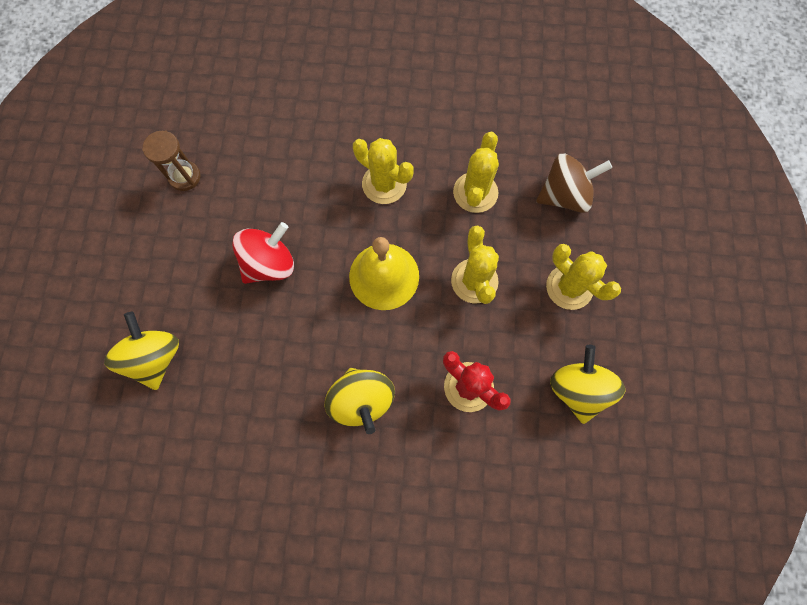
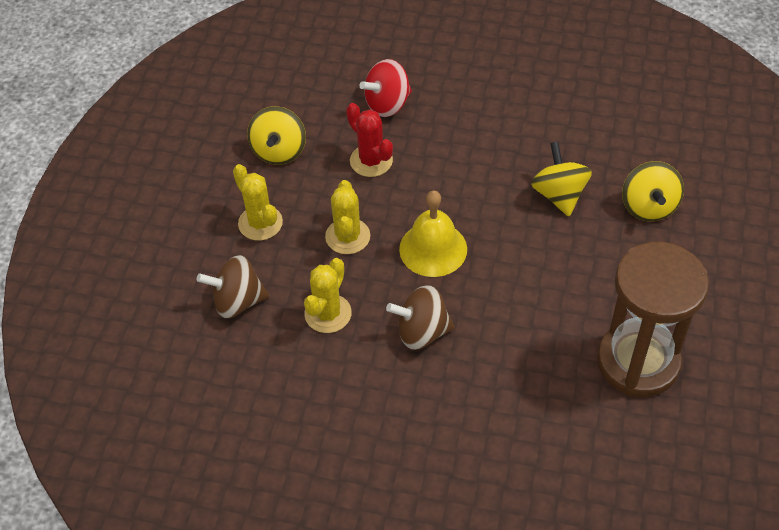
camera: 170 degrees left, 20 degrees down
(185, 177) = (638, 362): brown hourglass -> brown hourglass, size x2.36
(270, 264) = (544, 270): red spinning top -> red spinning top (387, 104)
(362, 400) = (464, 160): yellow spinning top -> yellow spinning top (559, 195)
(384, 184) = (421, 332): yellow cactus -> brown spinning top

